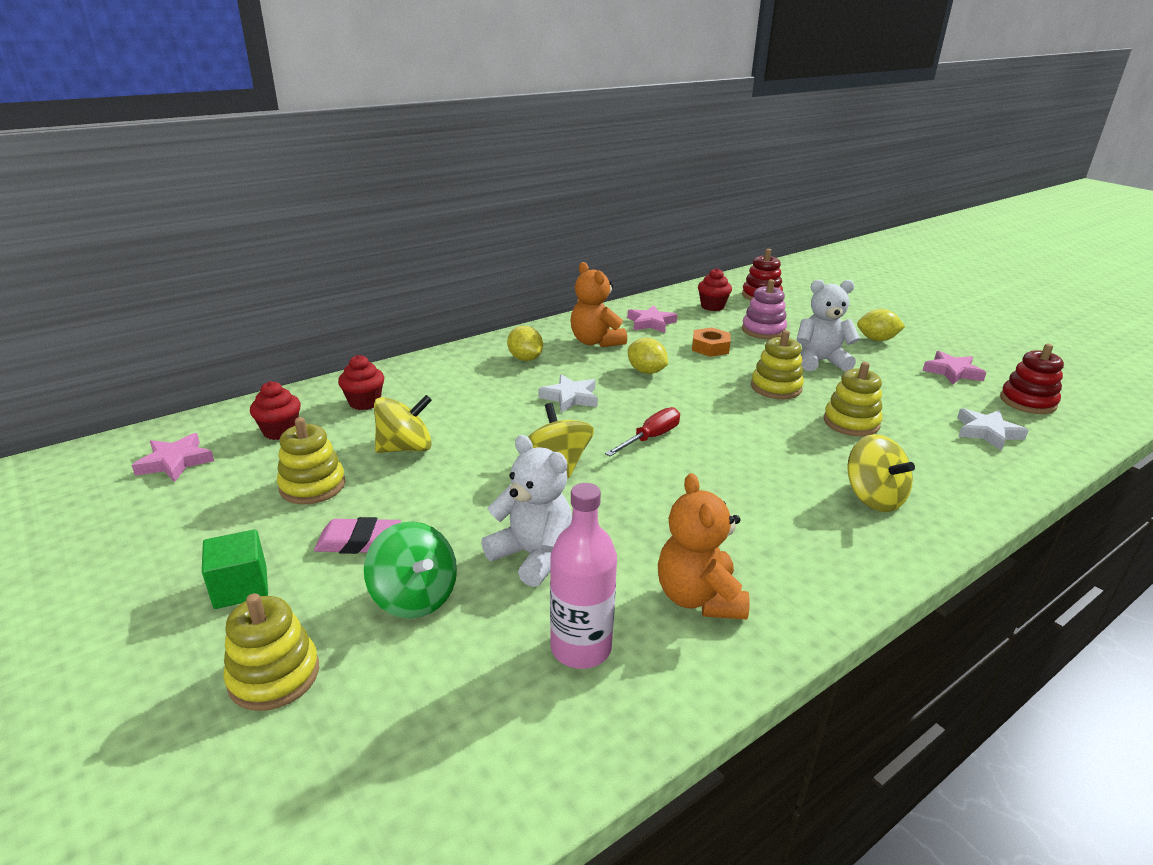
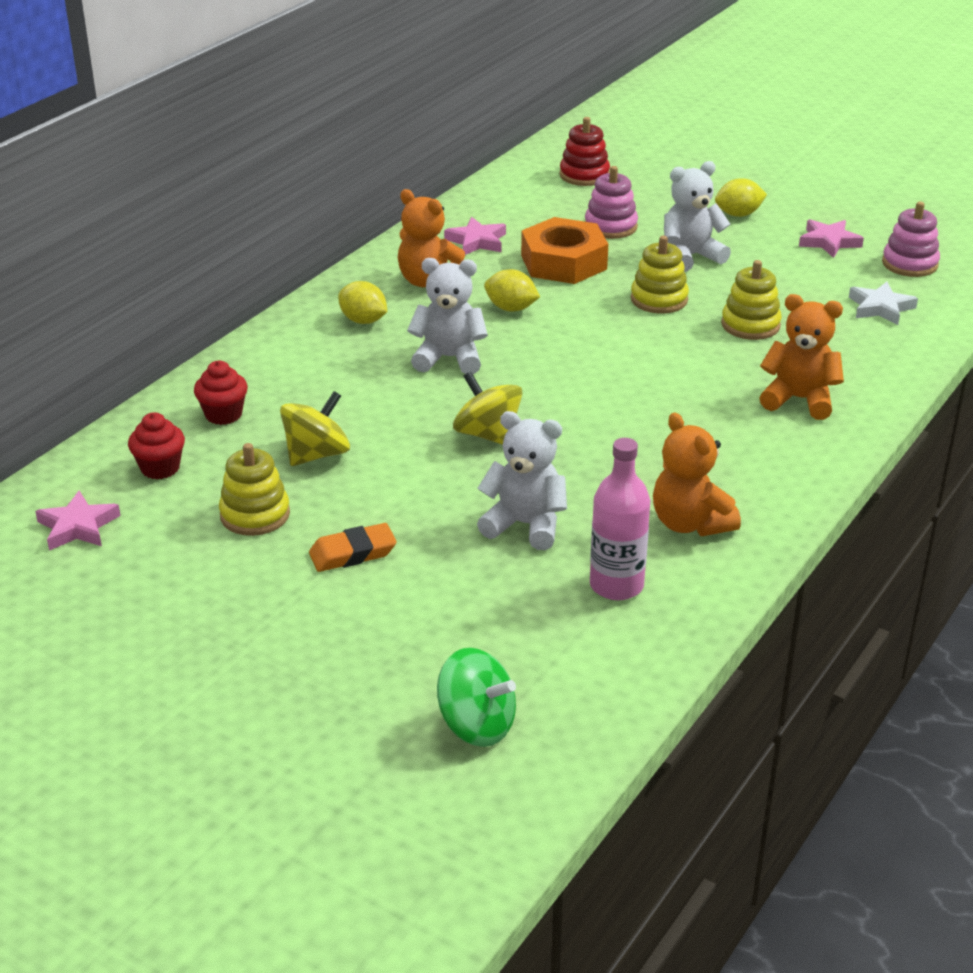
camera: 20 degrees left, 5 degrees up
(241, 587) = (279, 617): green cube -> none
(274, 675) = (378, 670): yellow stacking toy -> none
(359, 542) = (353, 553): pink eraser -> orange eraser
(414, 597) = (446, 584): green spinning top -> green spinning top (477, 725)
(570, 397) = (449, 358): white star -> white teddy bear
(651, 438) = (562, 386): red screwdriver -> none
(710, 347) = (563, 262): orange nut -> orange nut, size x1.77
(712, 306) = (535, 203): red cupcake -> none
(873, 498) = (799, 399): yellow spinning top -> orange teddy bear
(1027, 402) = (909, 264): red stacking toy -> pink stacking toy

